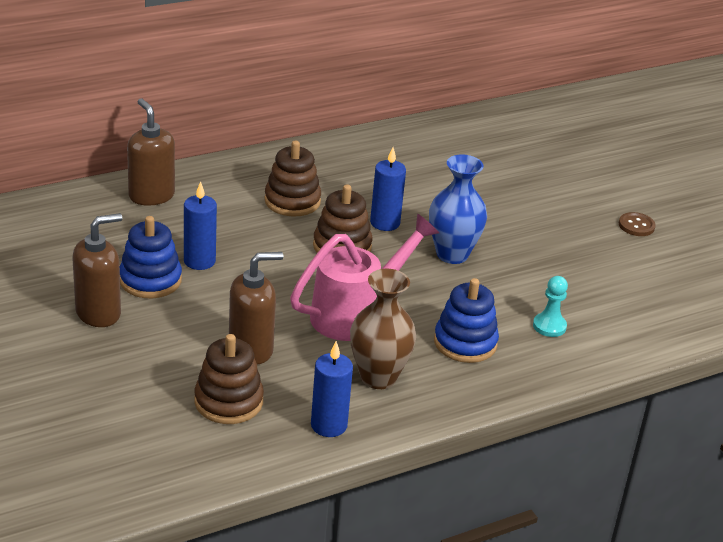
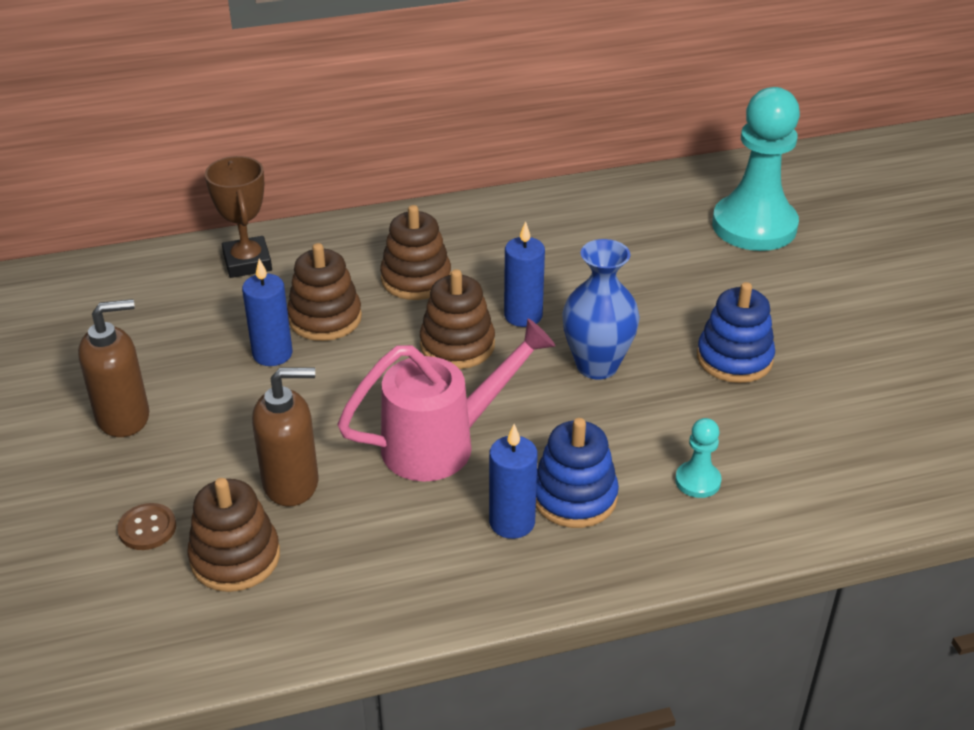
camera: 15 degrees right, 5 degrees up
(150, 280) = (203, 376): blue stacking toy -> blue stacking toy (734, 358)
(151, 196) = (247, 262): brown soap dispenser -> brown trophy
(231, 233) = (325, 318): none -> brown stacking toy
(329, 425) = (352, 606): blue candle -> blue candle (512, 522)
(378, 377) = (441, 539): brown vase -> none
(537, 151) = (754, 226): none -> turquoise pawn
(636, 226) = (860, 339): brown button -> brown button (147, 528)

